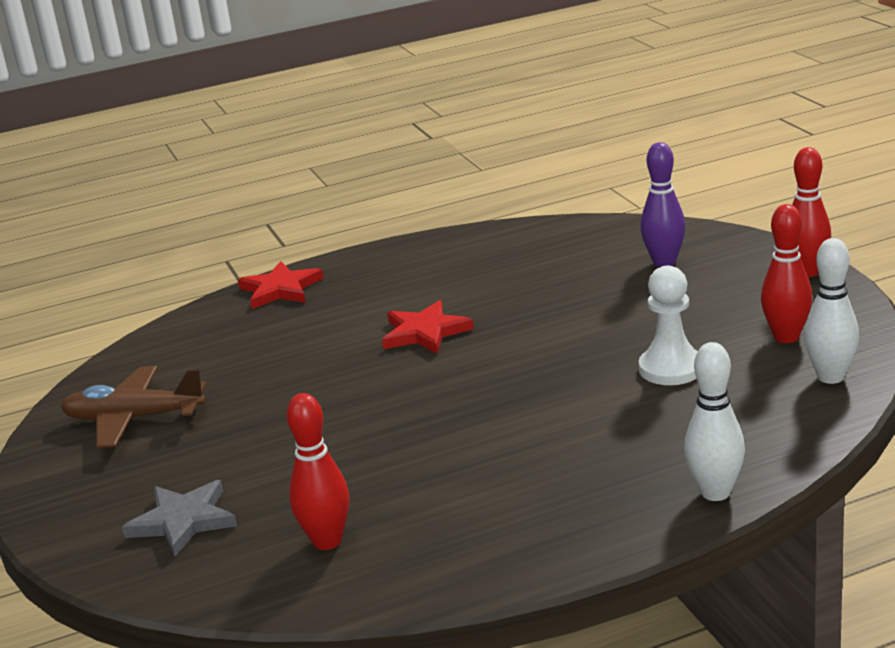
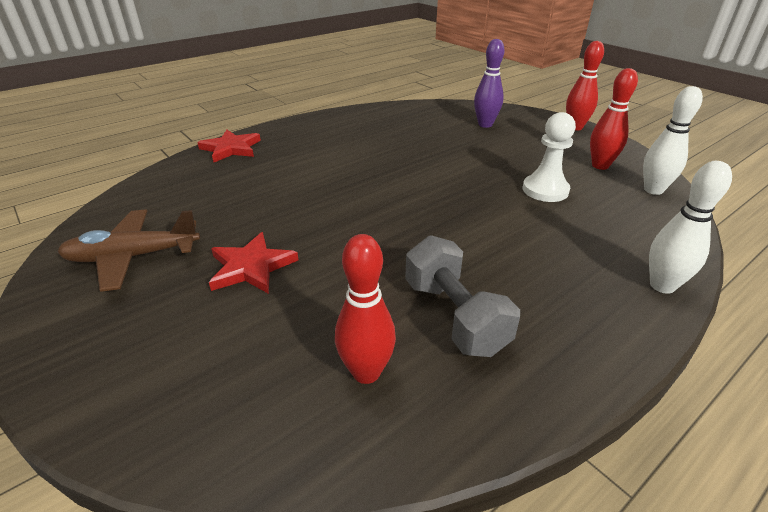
camera: 20 degrees left, 10 degrees up
(183, 521) = (208, 364): grey star -> none
(425, 332) = (354, 173): red star -> red star (251, 267)
(446, 502) = (454, 316): none -> grey dumbbell

